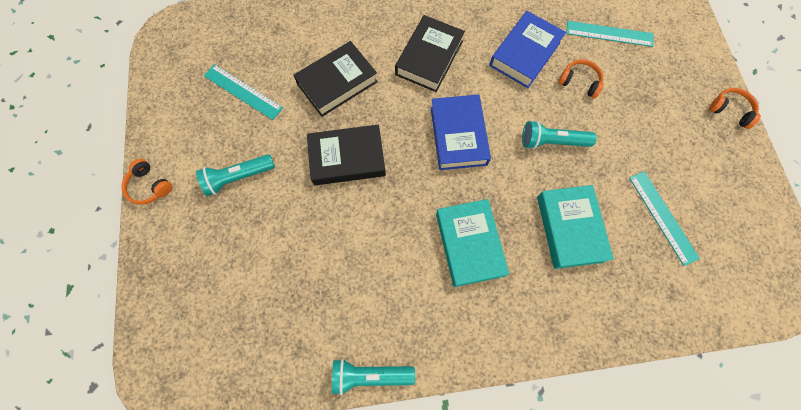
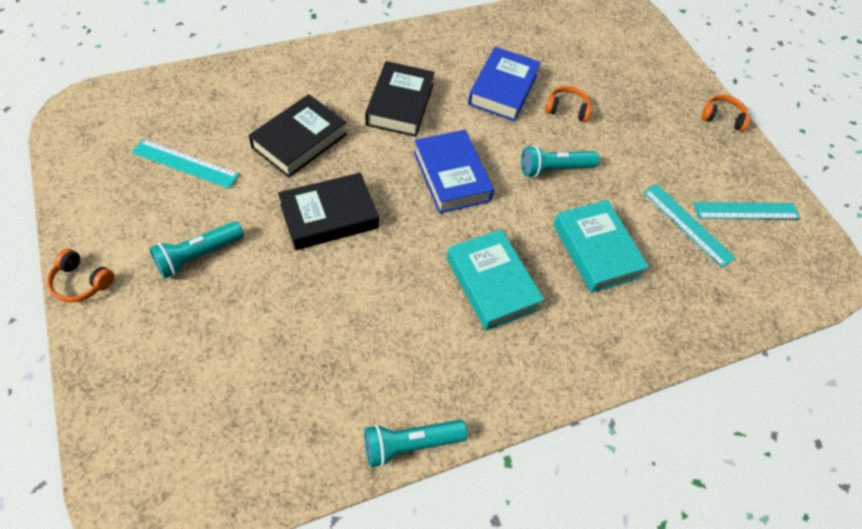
camera: 20 degrees left, 15 degrees down
(609, 34) = (585, 62): turquoise ruler -> turquoise ruler (746, 211)

